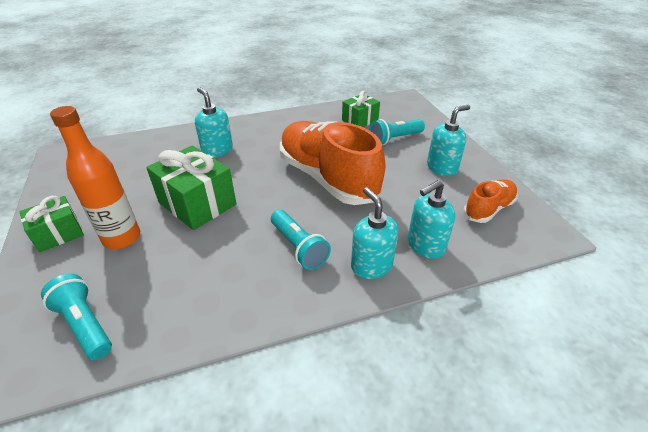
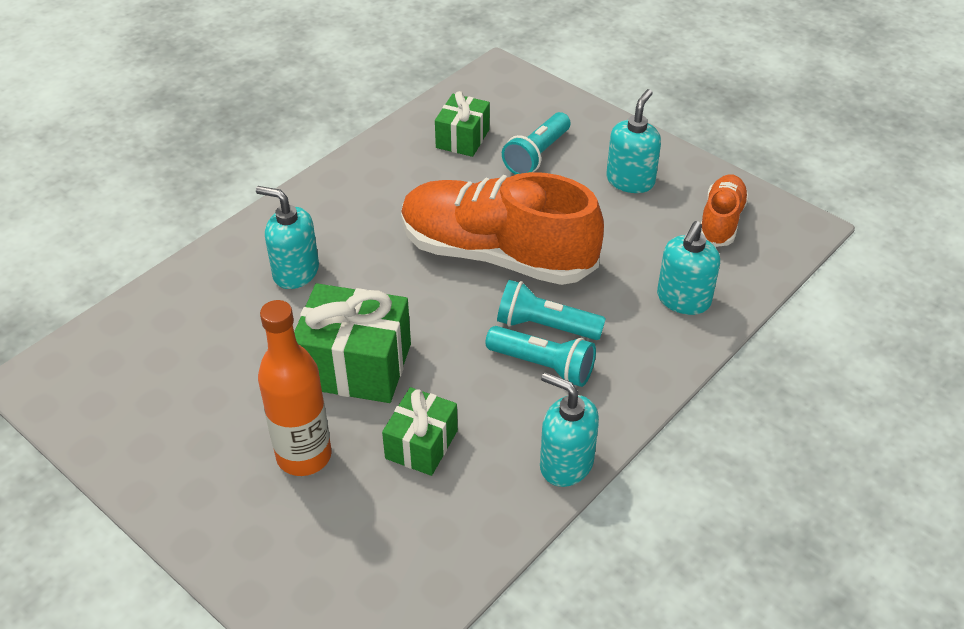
camera: 30 degrees left, 5 degrees up
(58, 234) = (204, 492): green gift -> green gift (421, 444)
(85, 324) = (381, 568): turquoise flashlight -> turquoise flashlight (545, 326)
(371, 265) = (643, 350): turquoise soap dispenser -> turquoise soap dispenser (566, 464)

